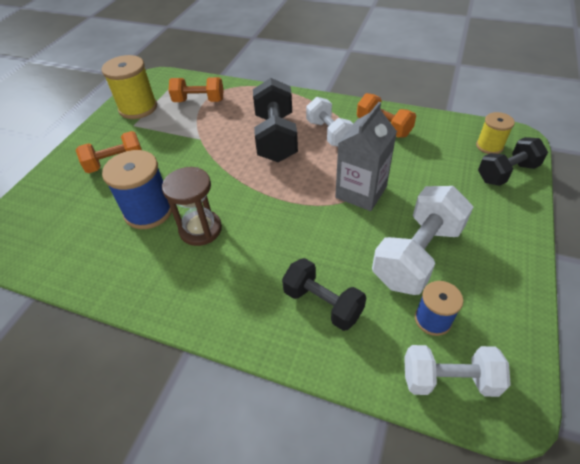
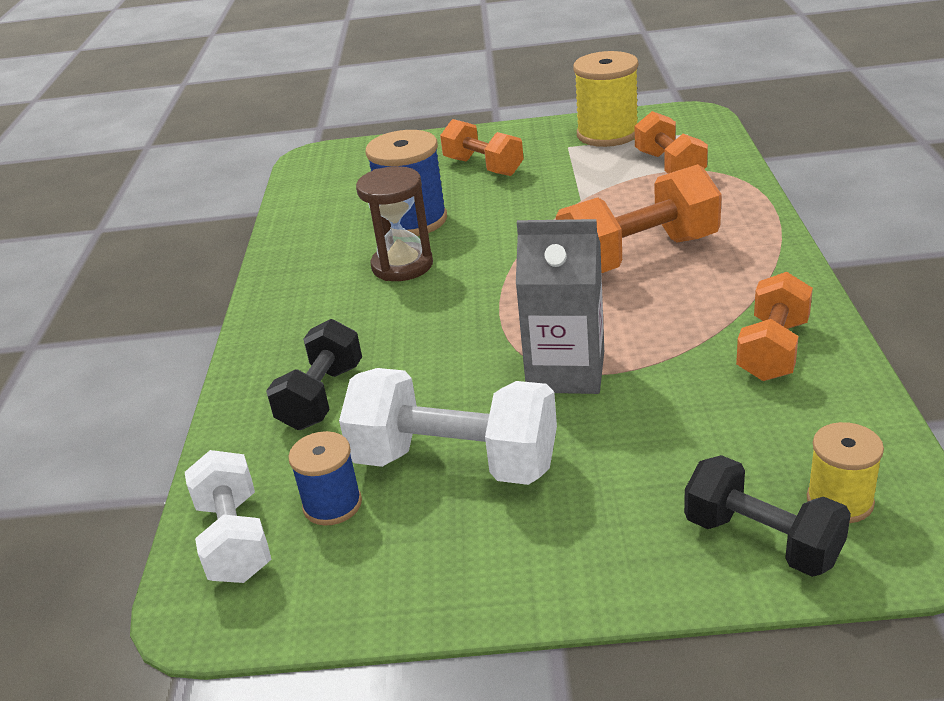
camera: 70 degrees right, 15 degrees down
(276, 137) = (639, 256): black dumbbell -> orange dumbbell
(329, 133) = (696, 299): white dumbbell -> none

